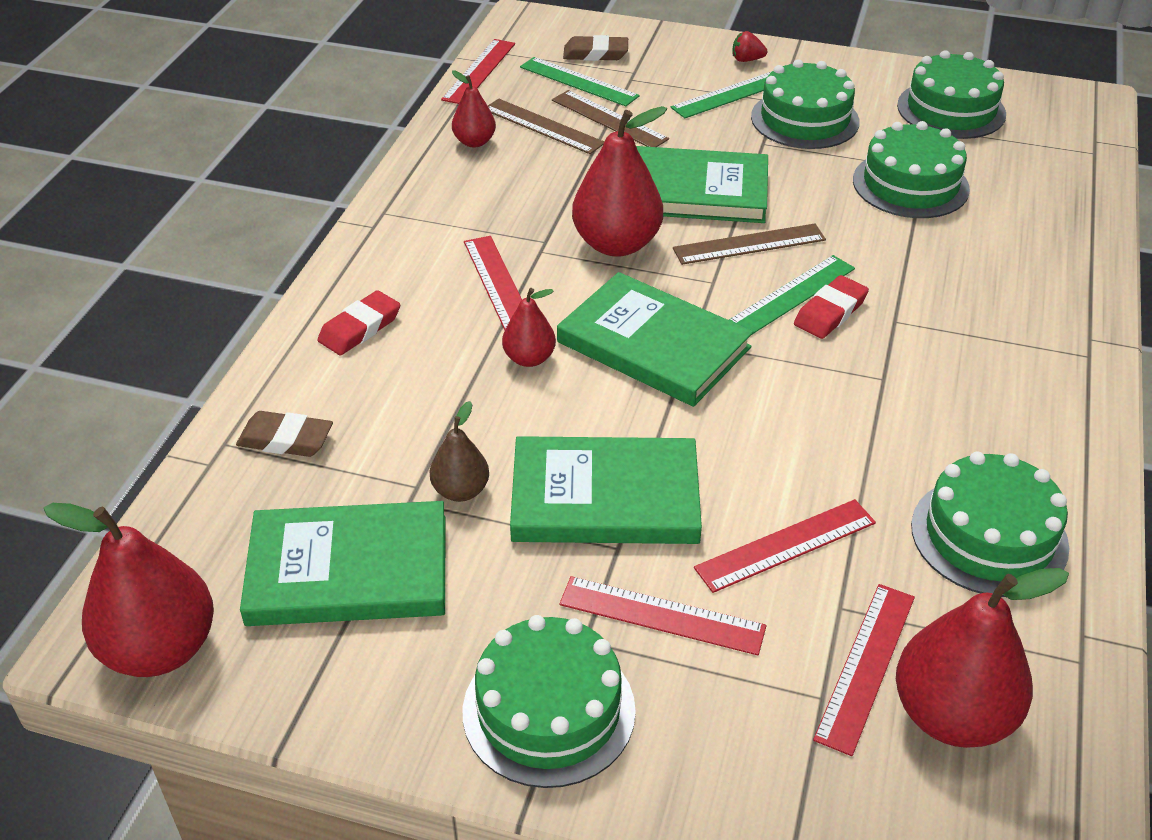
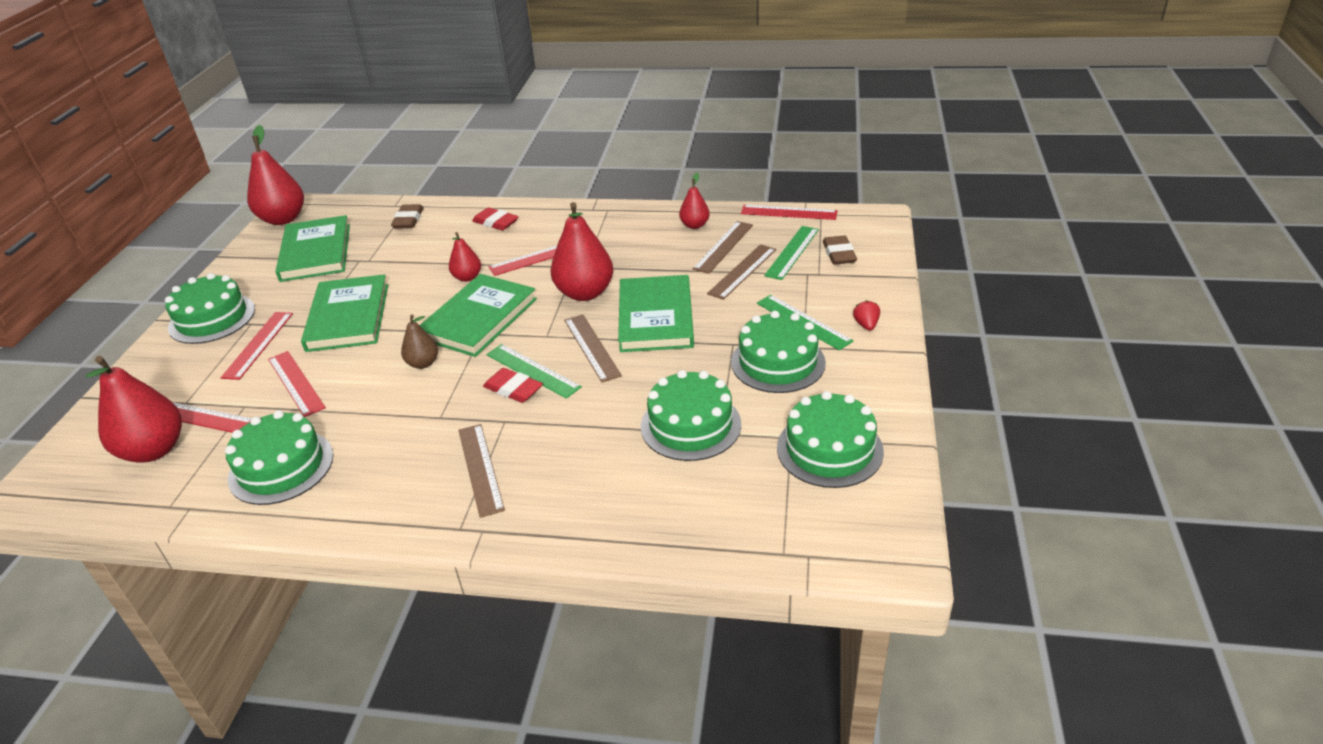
camera: 85 degrees right, 5 degrees down
(461, 491) = (362, 273): brown pear -> brown pear (423, 363)
(986, 340) = (480, 468): none -> brown ruler

